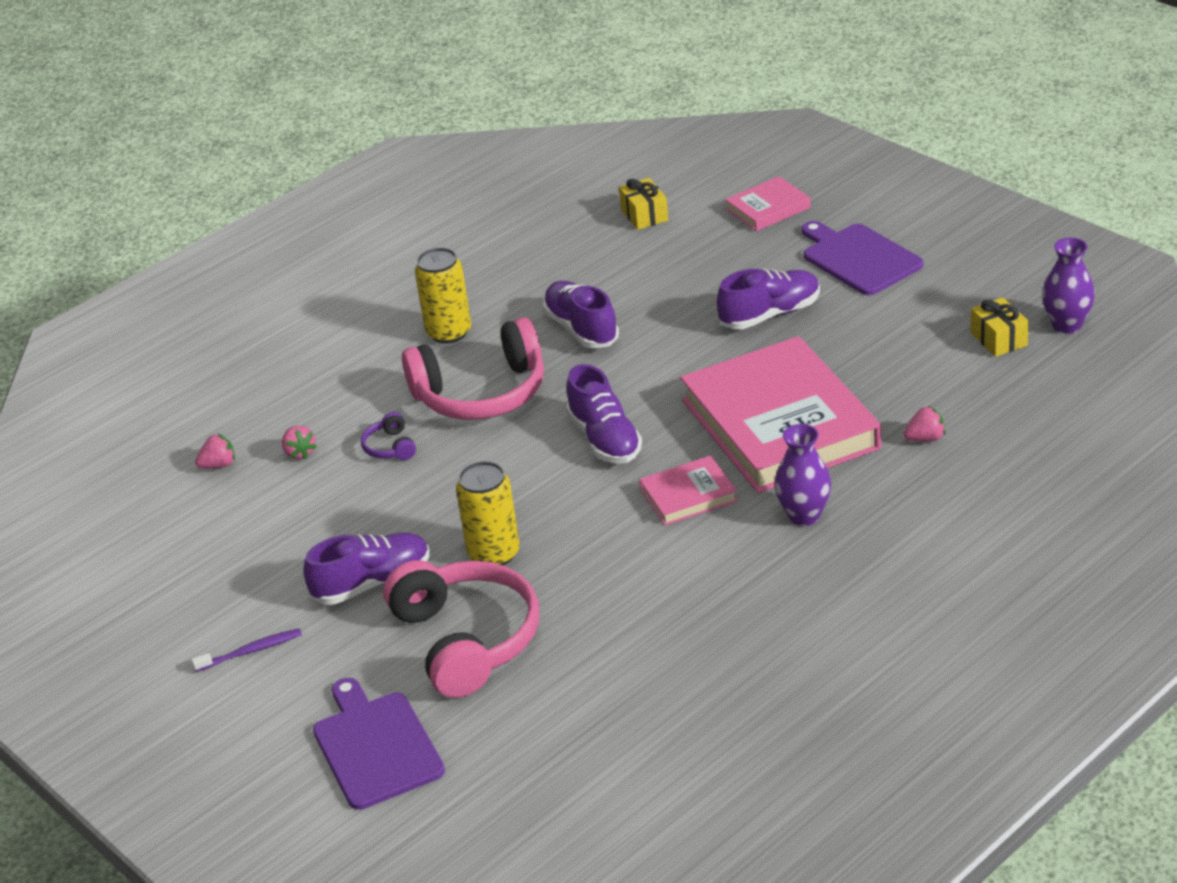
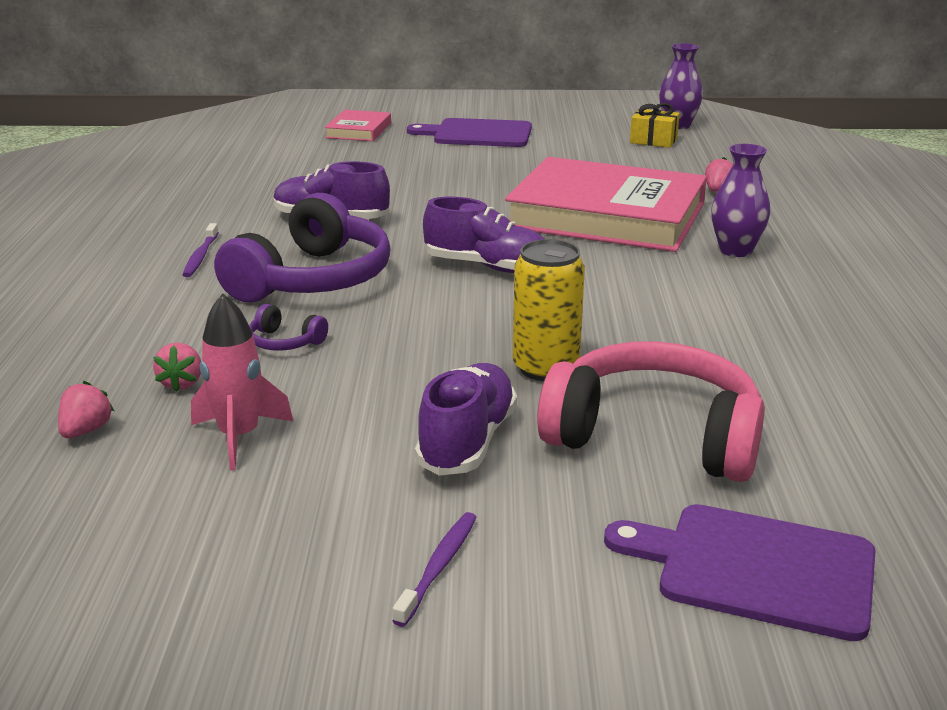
camera: 50 degrees left, 10 degrees down
(276, 512) = (239, 437): none -> pink rocket
(299, 453) = (181, 383): pink strawberry -> pink strawberry turned 75 degrees clockwise
(449, 332) = (200, 256): yellow can -> purple toothbrush
(481, 393) = (312, 279): pink headphones -> purple headphones
(644, 215) = (261, 155): yellow gift -> none
(688, 495) = (628, 271): pink book -> none
(770, 314) = (473, 171): purple shoe -> none

